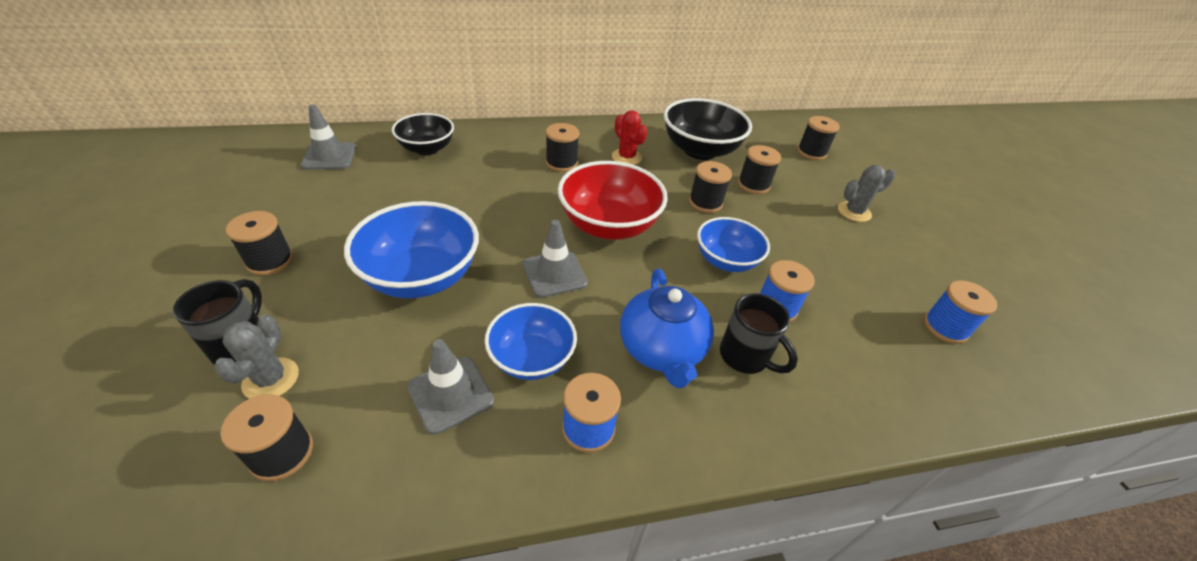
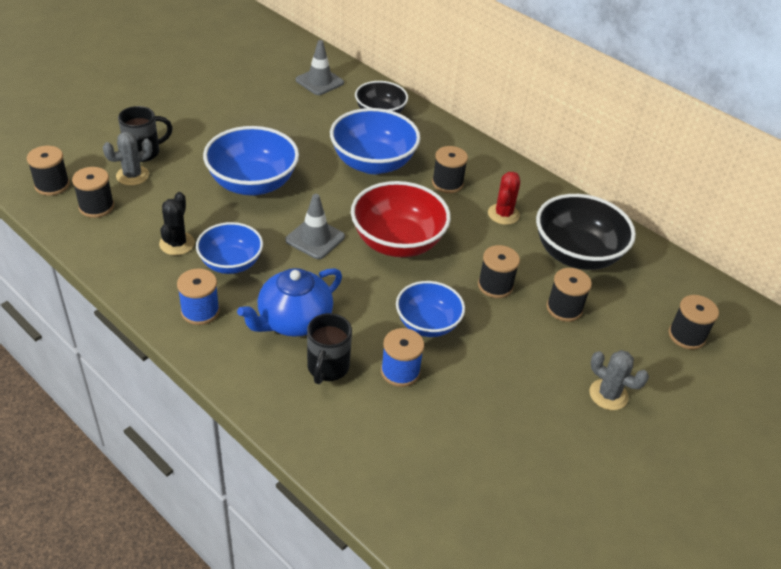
camera: 55 degrees right, 0 degrees up
(270, 261) = (207, 122): black spool -> black spool (52, 185)
(451, 394) = (177, 244): grey traffic cone -> black cactus
(489, 186) = (373, 163): none -> blue bowl
(945, 327) = (490, 496): blue spool -> none

